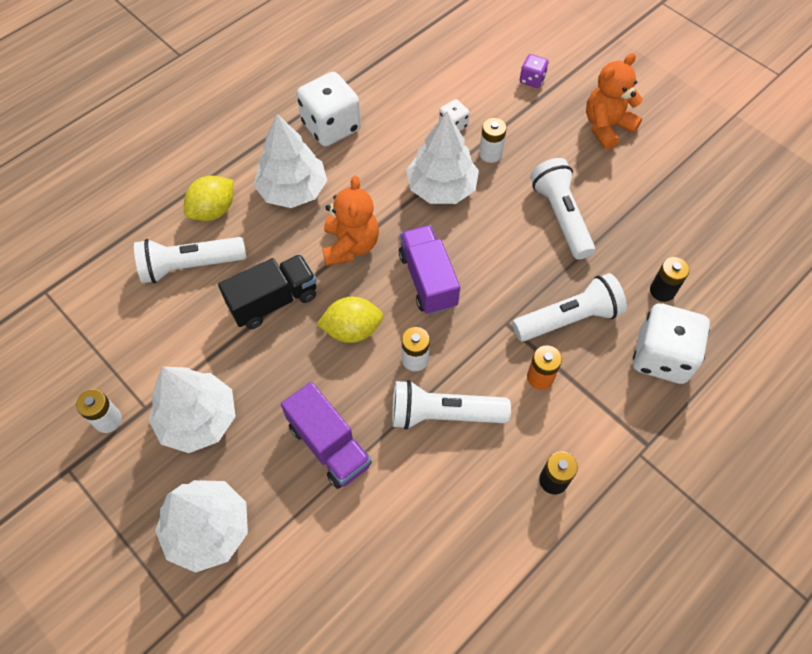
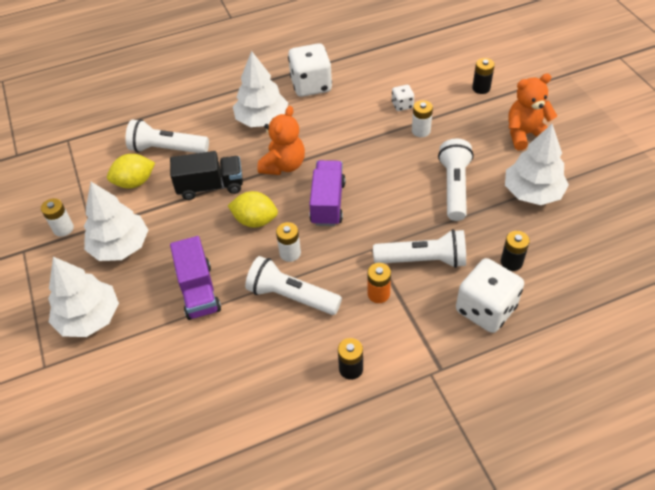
camera: 25 degrees right, 10 degrees down
(213, 211) = (201, 119): yellow lemon -> yellow lemon (135, 182)
(441, 188) = (371, 144): white tree -> white tree (532, 192)
(532, 79) = (481, 88): purple dice -> black battery

